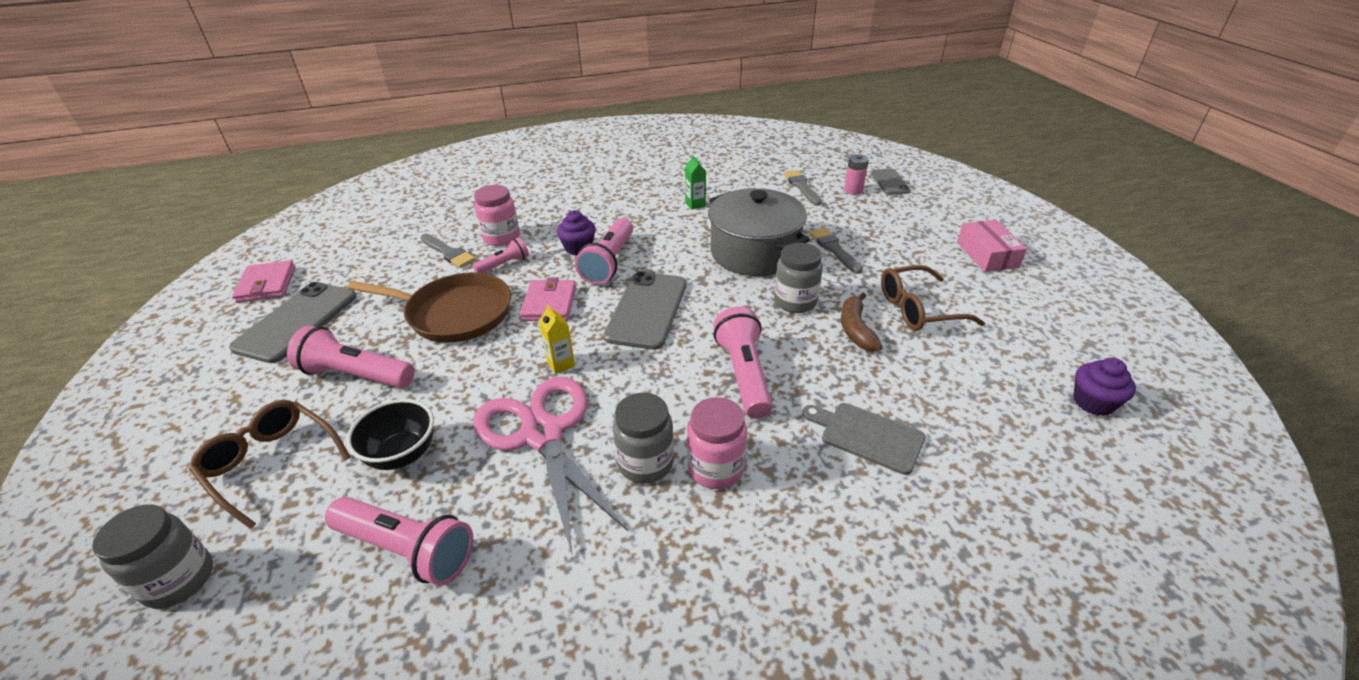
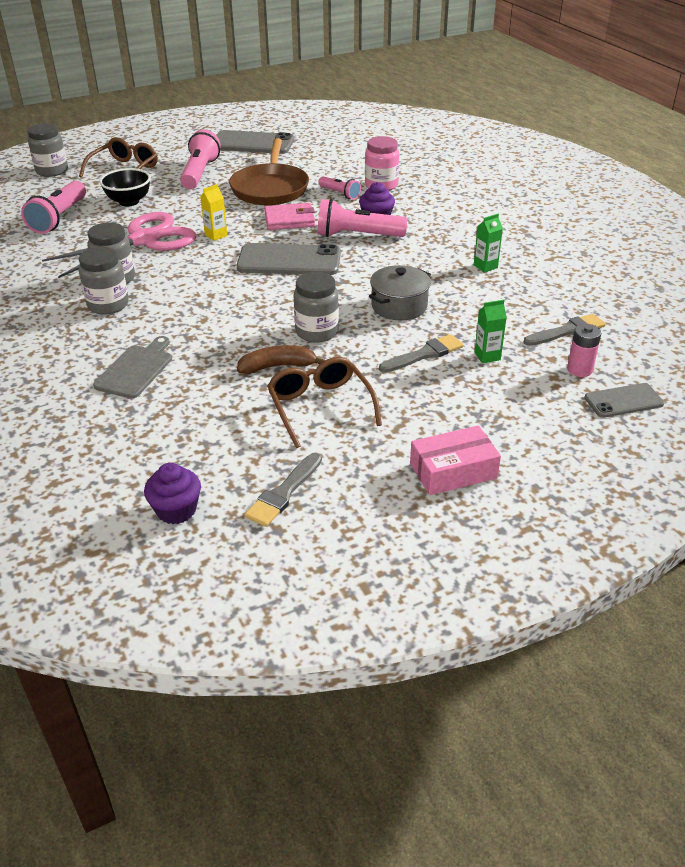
camera: 80 degrees right, 0 degrees up
(267, 284) = (292, 124): pink wallet -> none
(448, 252) = (351, 170): grey brush -> grey brush (283, 493)
(715, 468) = (108, 305): pink jar -> grey jar
(743, 374) = (209, 310): pink flashlight -> none
(754, 253) = (399, 306): grey pot -> grey pot, size x0.59
(836, 222) = (487, 356): none -> green carton

